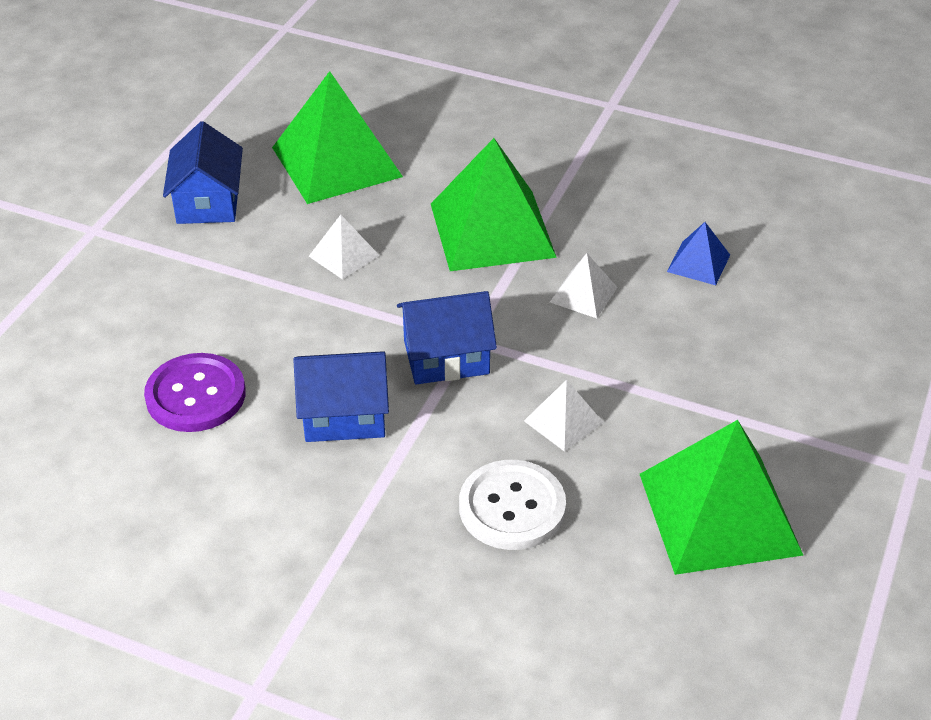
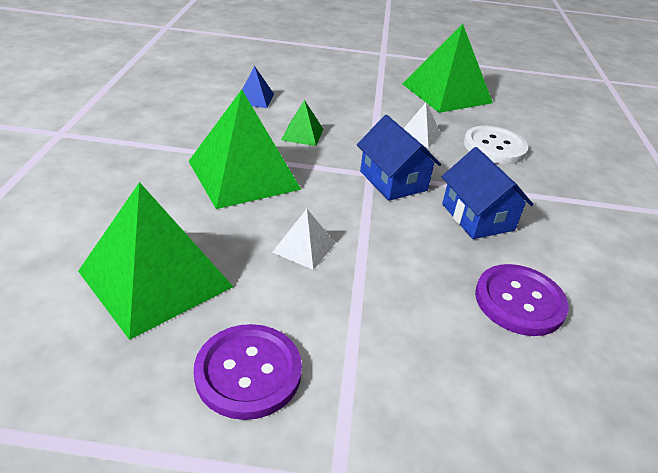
camera: 110 degrees left, 5 degrees down
(208, 202) = (248, 372): blue house -> purple button
(583, 294) = (302, 134): white pyramid -> green pyramid

